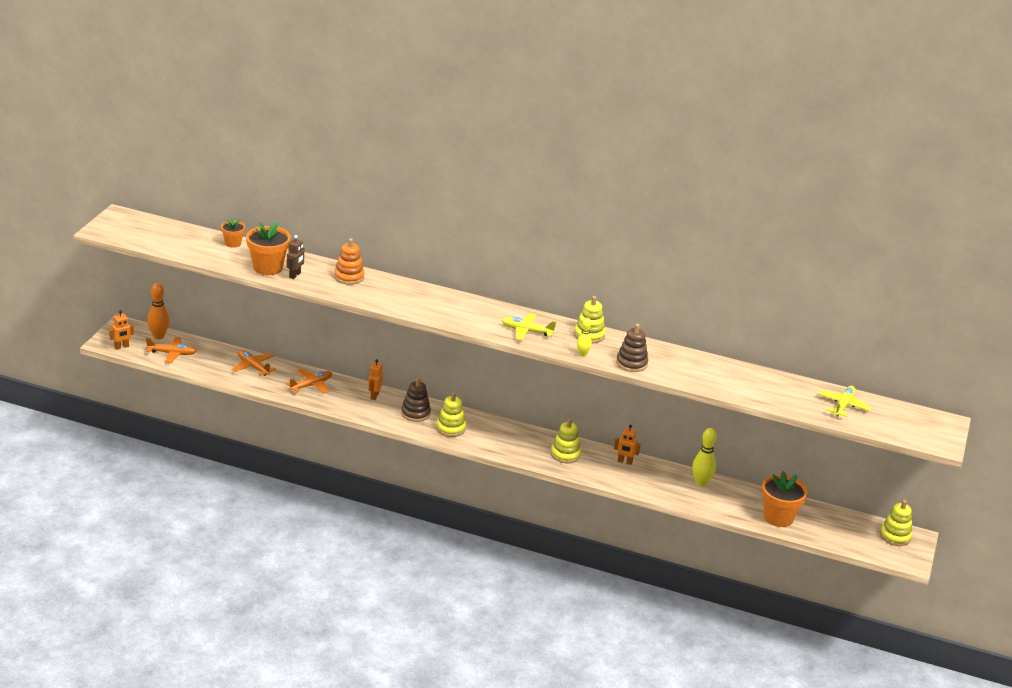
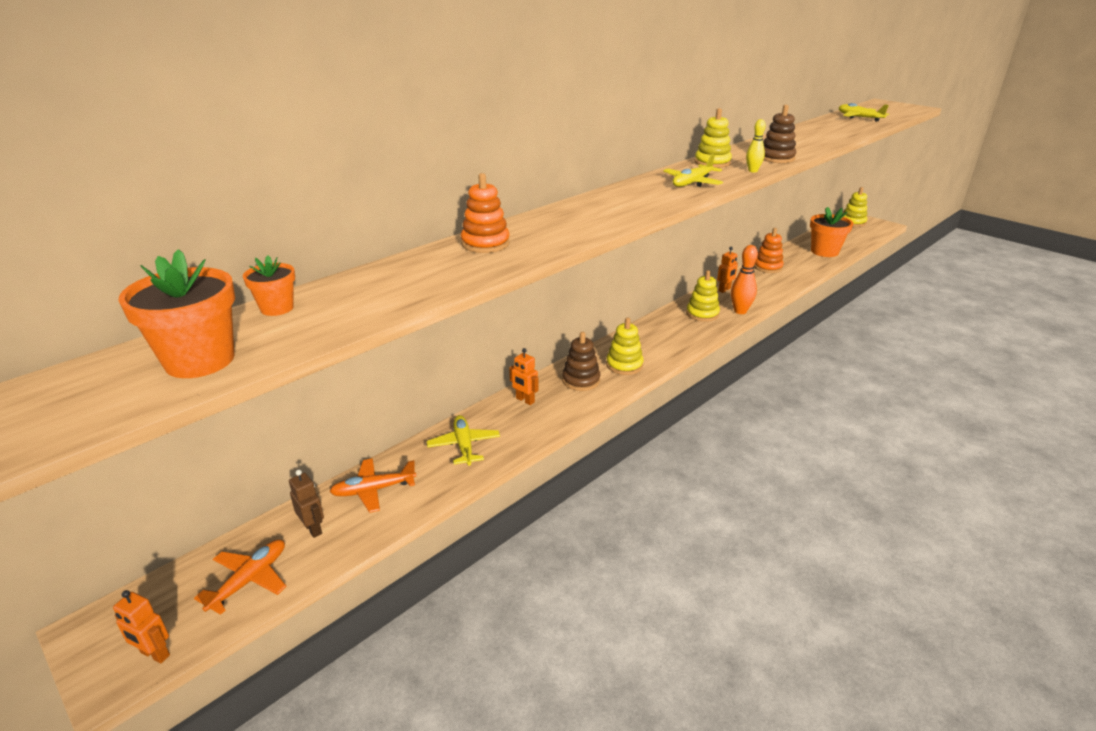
camera: 60 degrees left, 0 degrees up
(121, 347) = (155, 654): orange robot -> orange robot turned 120 degrees clockwise
(158, 336) = (179, 584): orange bowling pin -> orange bowling pin (740, 311)
(268, 268) = (395, 294): orange flower pot -> orange flower pot (200, 360)
(295, 275) = (442, 278): brown robot -> brown robot (313, 529)
(311, 385) = (464, 445): orange plane -> yellow plane
(701, 483) = (767, 267): yellow bowling pin -> orange stacking toy

